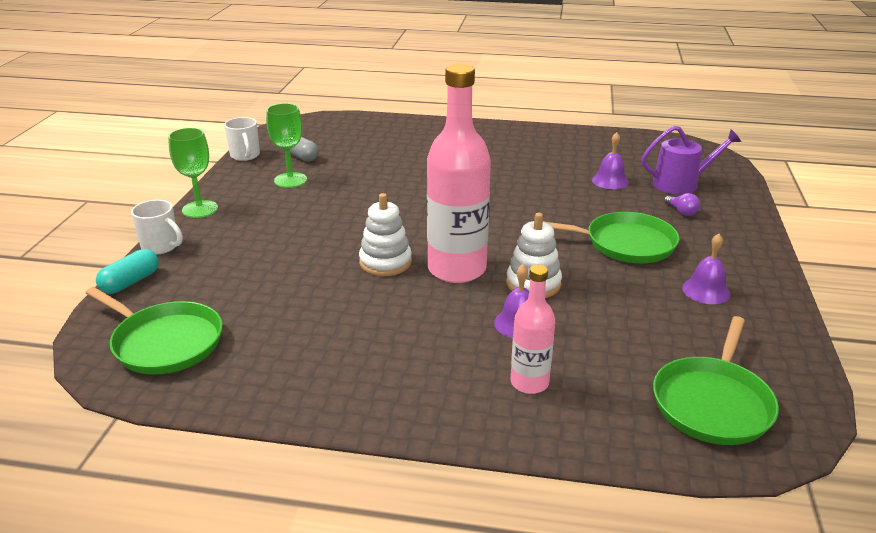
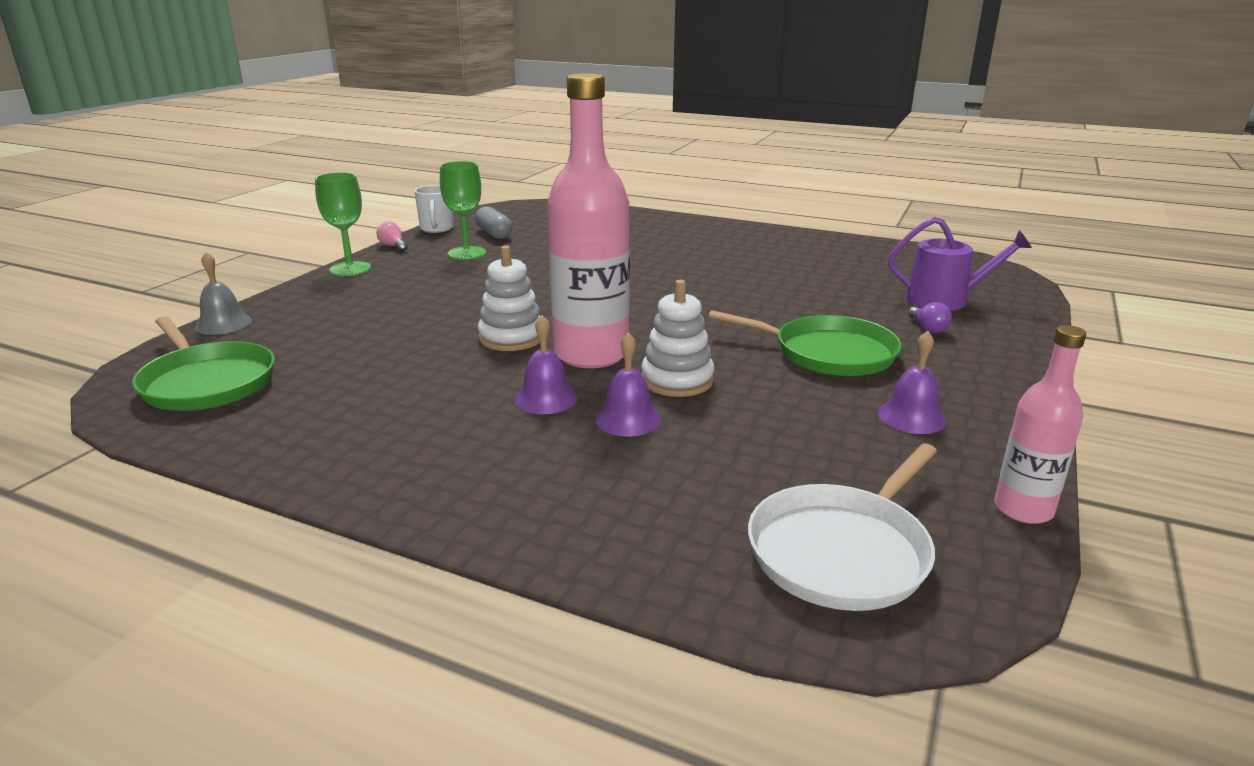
camera: 15 degrees right, 5 degrees down
(130, 282) = (223, 324): turquoise capsule -> grey bell
(161, 246) = (282, 296): white mug -> none
(220, 180) = (393, 246): none -> pink light bulb
(529, 383) = (595, 486): pink bottle -> pink bottle (1023, 509)
(610, 181) = (849, 288): purple bell -> purple bell (546, 398)
(713, 403) = (842, 551): green pan -> white pan

